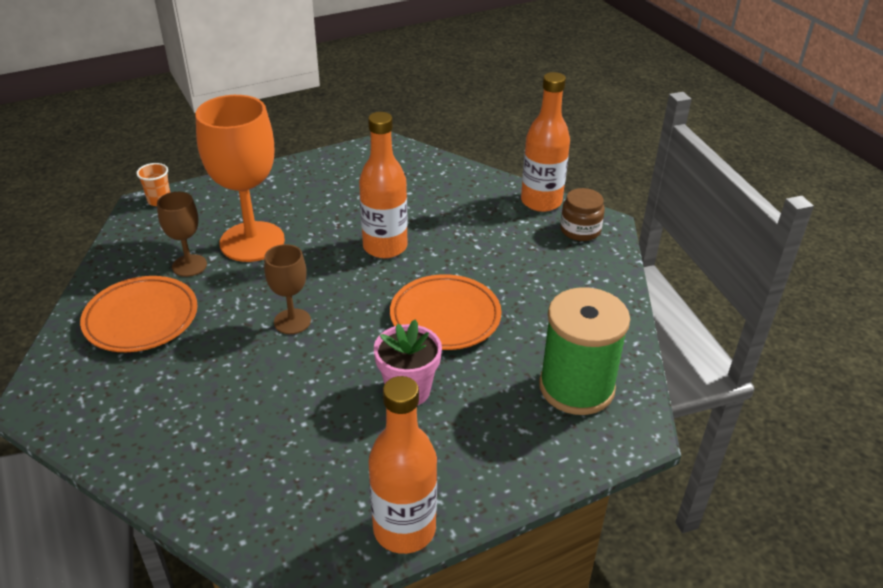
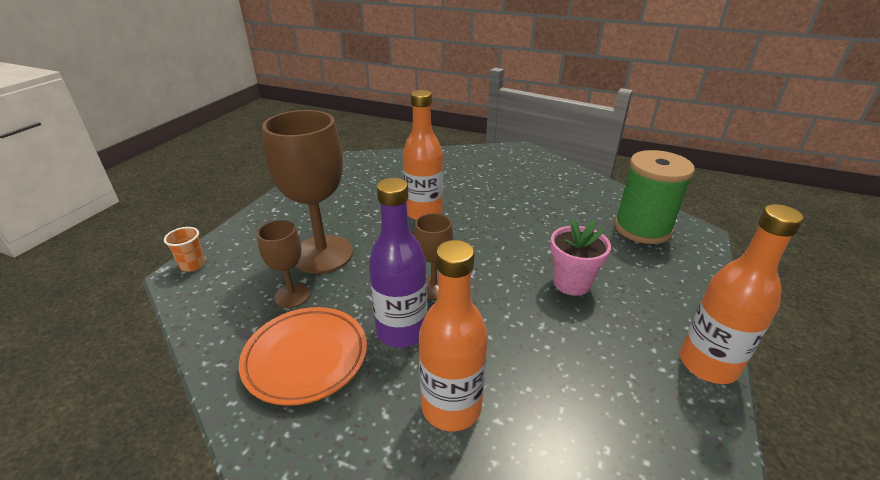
camera: 40 degrees left, 5 degrees down
(222, 341) = (402, 331): none -> purple bottle
(252, 242) = (322, 254): orange goblet -> brown goblet
(445, 317) = (522, 231): orange plate -> none
(541, 202) = (474, 152): orange bottle -> orange bottle (451, 407)
(580, 230) = (515, 157): brown jar -> none

